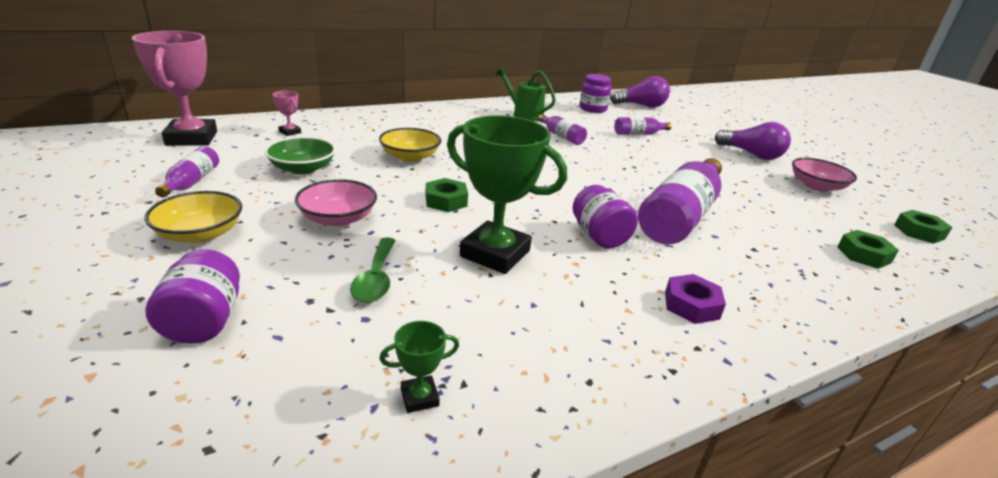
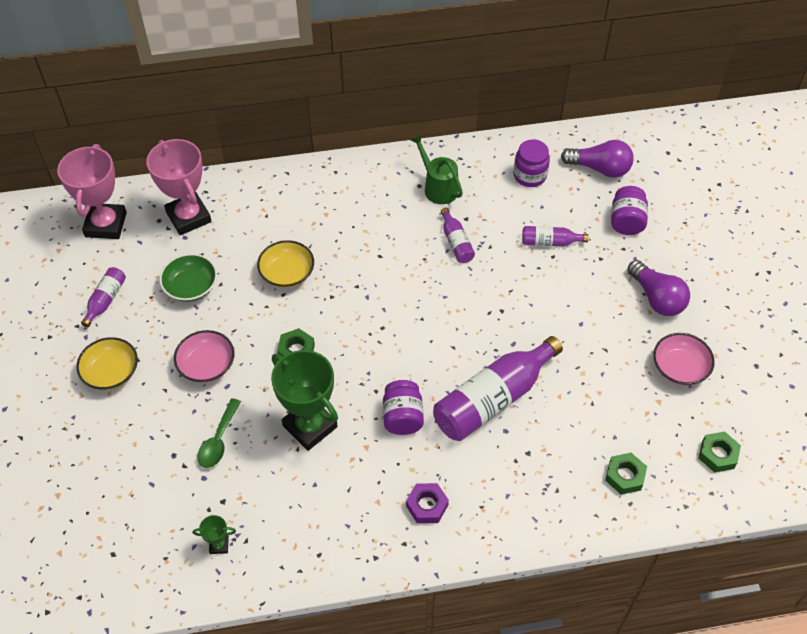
camera: 20 degrees right, 25 degrees up
(204, 321) = (112, 463): purple jar -> purple jar (626, 221)
(290, 132) = (188, 217): pink trophy -> pink trophy, size x2.35

